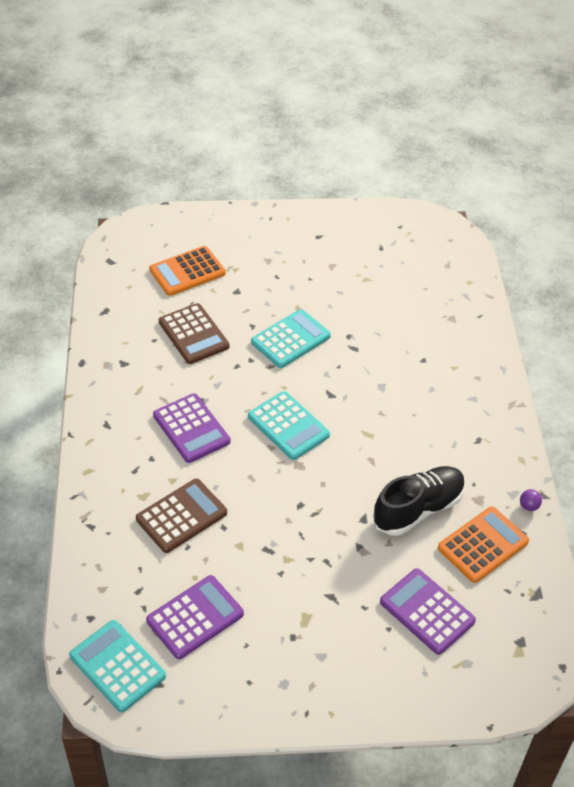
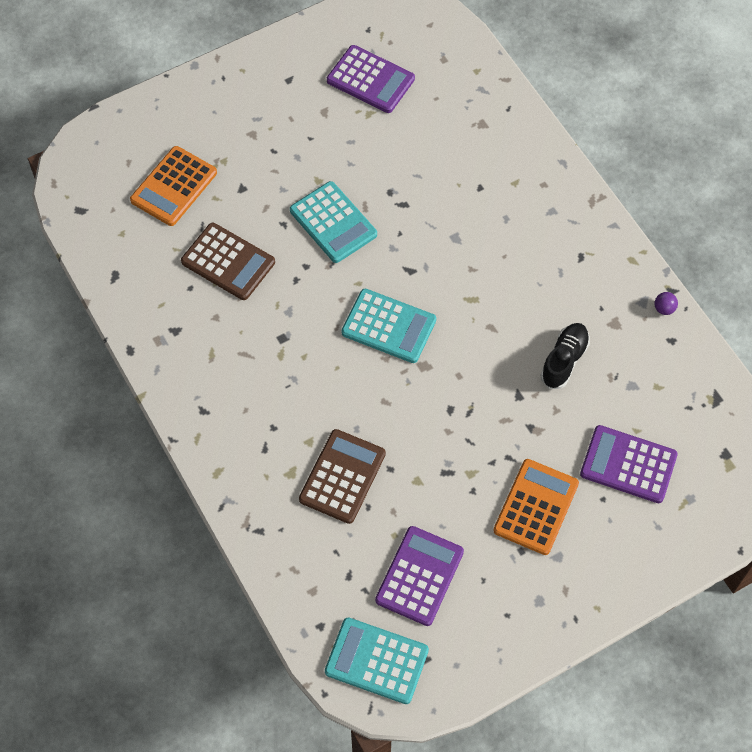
camera: 25 degrees left, 15 degrees up
(191, 429) = (293, 375): purple calculator -> purple calculator (370, 80)
(291, 339) = (333, 223): turquoise calculator -> turquoise calculator turned 120 degrees clockwise
(418, 509) = (564, 360): black shoe -> black shoe, size x0.66
(483, 545) = (643, 370): orange calculator -> orange calculator (536, 507)

